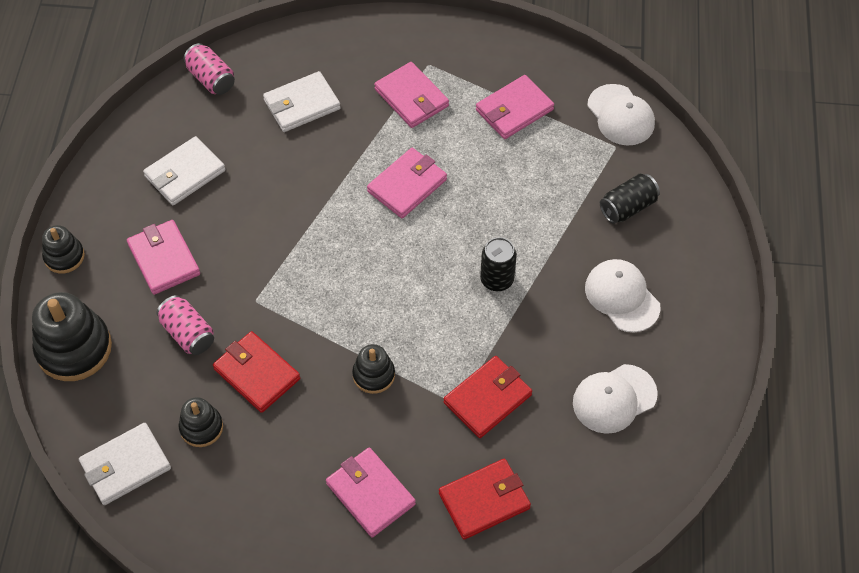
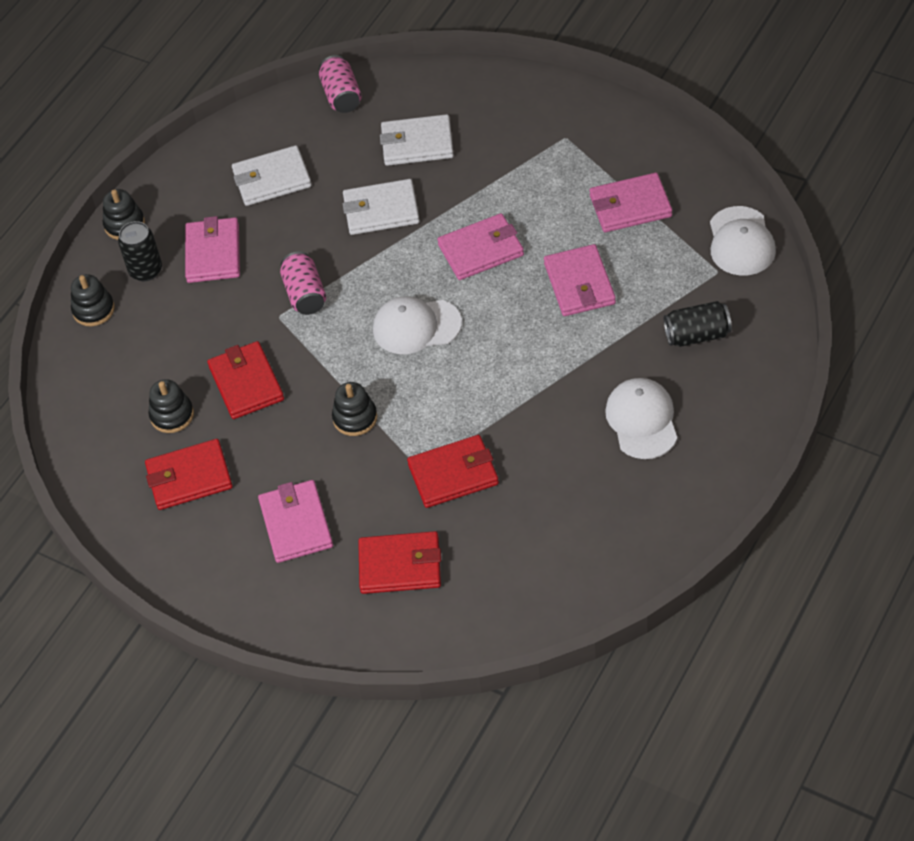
camera: 30 degrees right, 5 degrees down
(74, 348) = (93, 310): black stacking toy -> black stacking toy, size x0.56
(125, 466) = (89, 427): white wallet -> white wallet (381, 210)
(188, 333) = (201, 327): pink can -> pink can (305, 294)
(248, 483) = (189, 477): none -> red wallet
(411, 98) = (530, 166): pink wallet -> pink wallet (579, 284)
(497, 279) = (523, 366): black can -> black can (146, 270)
(614, 399) = (580, 514): white cap -> white cap (416, 326)

